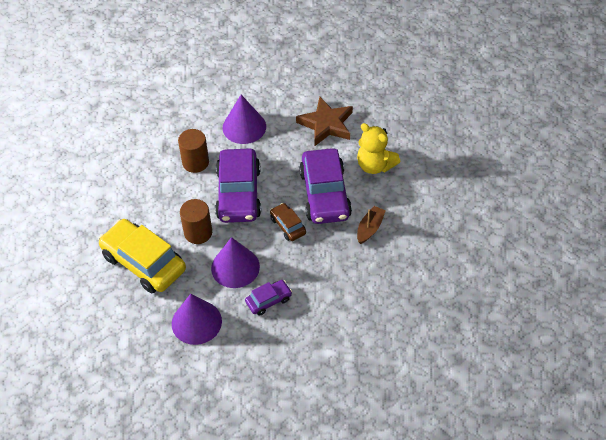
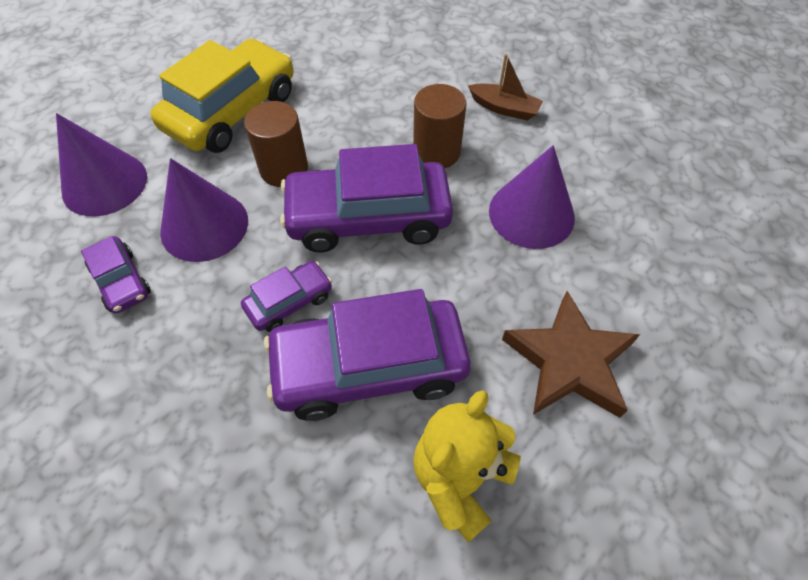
camera: 85 degrees right, 5 degrees up
(288, 226) = (289, 301): brown car -> purple car
(370, 228) = (271, 469): brown boat -> brown boat (504, 108)

